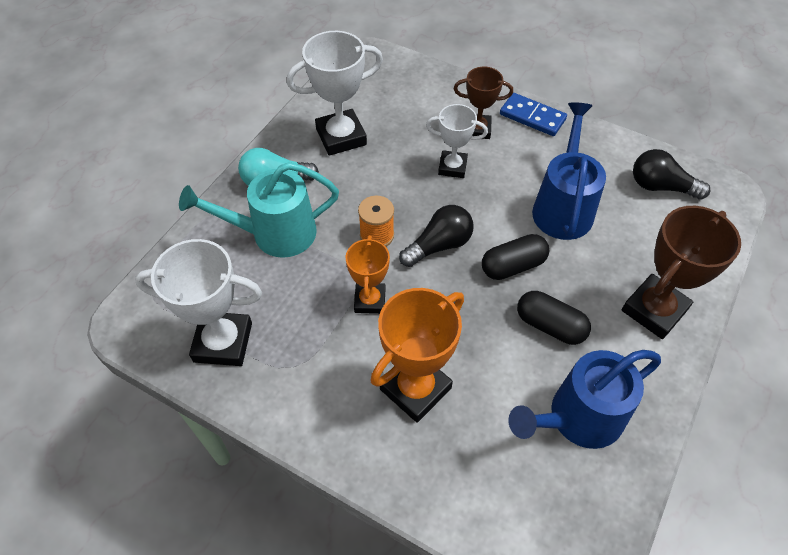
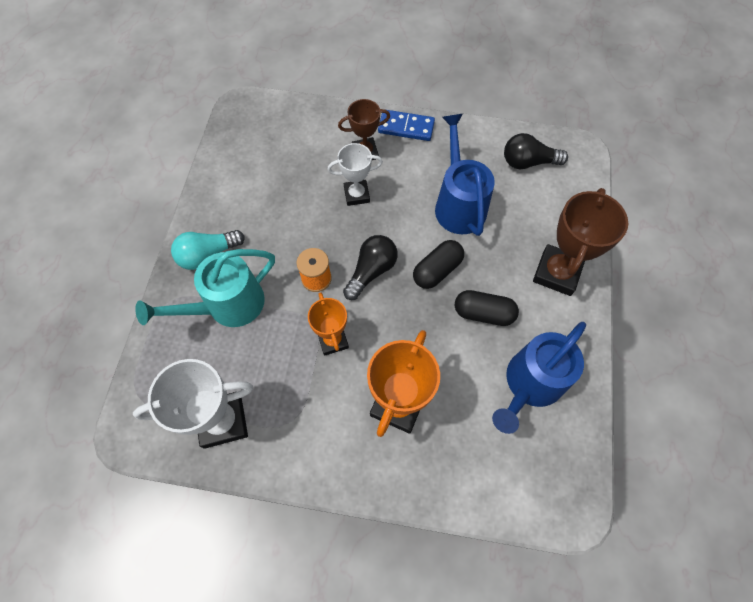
camera: 20 degrees left, 10 degrees up
(341, 137) = (250, 194): white trophy -> none

